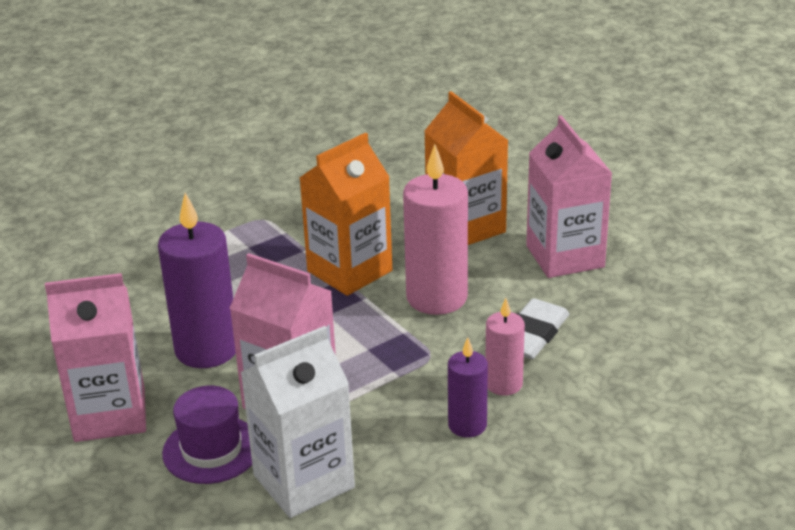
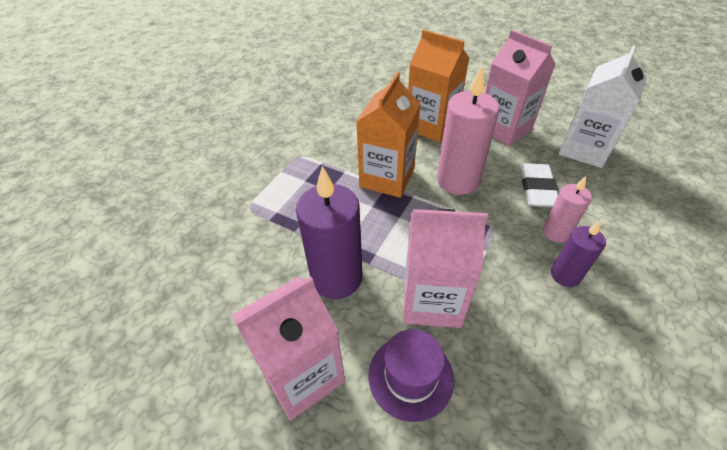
camera: 25 degrees left, 15 degrees up
(303, 481) = (504, 378): white carton -> white carton (584, 149)

